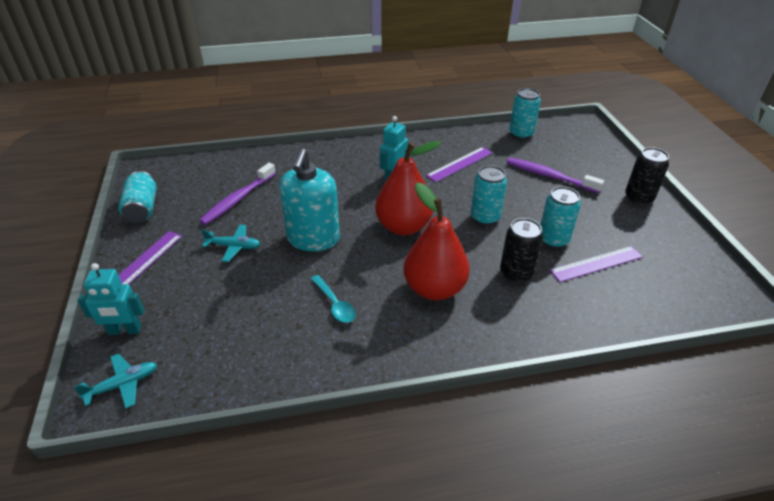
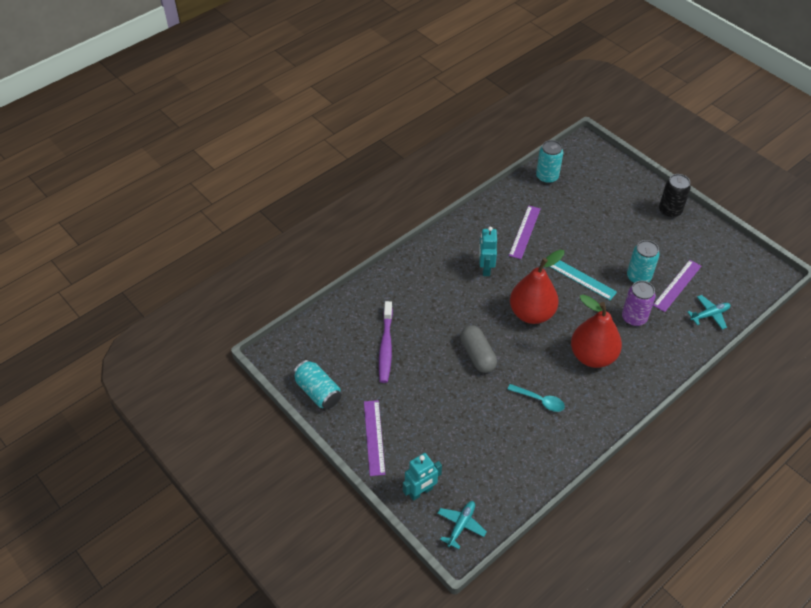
camera: 30 degrees left, 10 degrees up
(234, 247) = (427, 390): turquoise plane -> turquoise plane (709, 315)
(313, 239) = (477, 355): turquoise soap dispenser -> grey capsule
(485, 217) = (581, 278): turquoise can -> turquoise ruler
(516, 273) = (634, 318): black can -> purple can
(550, 176) = (598, 216): purple toothbrush -> none

